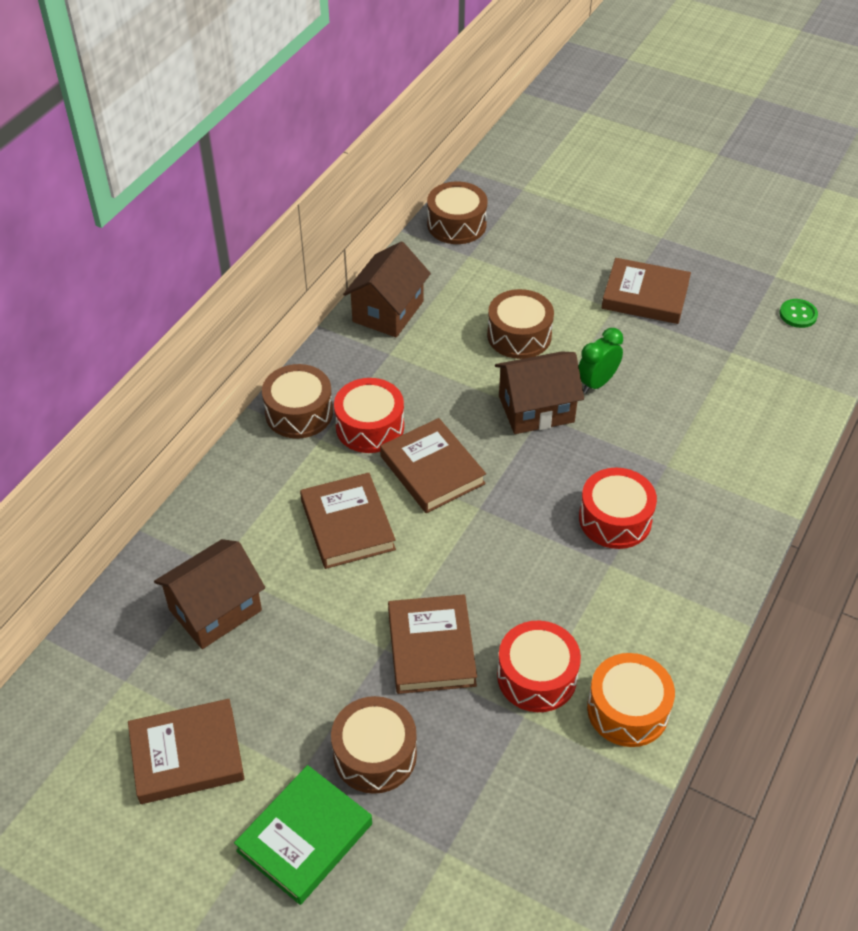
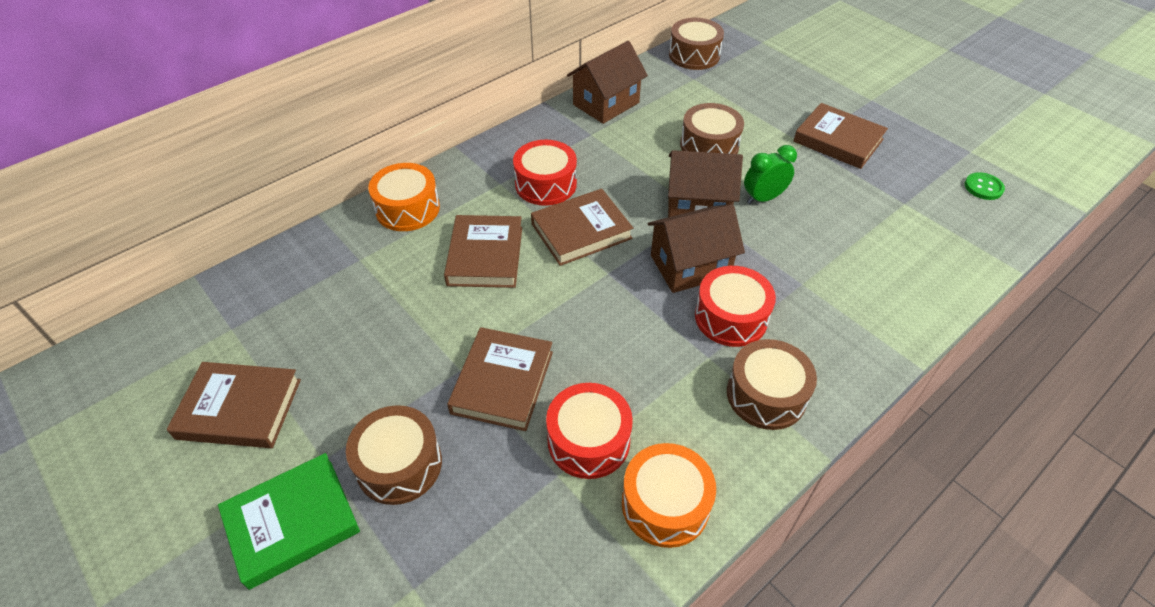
camera: 20 degrees right, 0 degrees up
(215, 610) = (337, 293): brown house -> brown house (690, 266)
(236, 496) = (407, 209): none -> orange drum
(299, 412) = (493, 160): brown drum -> brown drum (766, 395)
(432, 470) = (581, 231): brown book -> brown book turned 75 degrees clockwise

